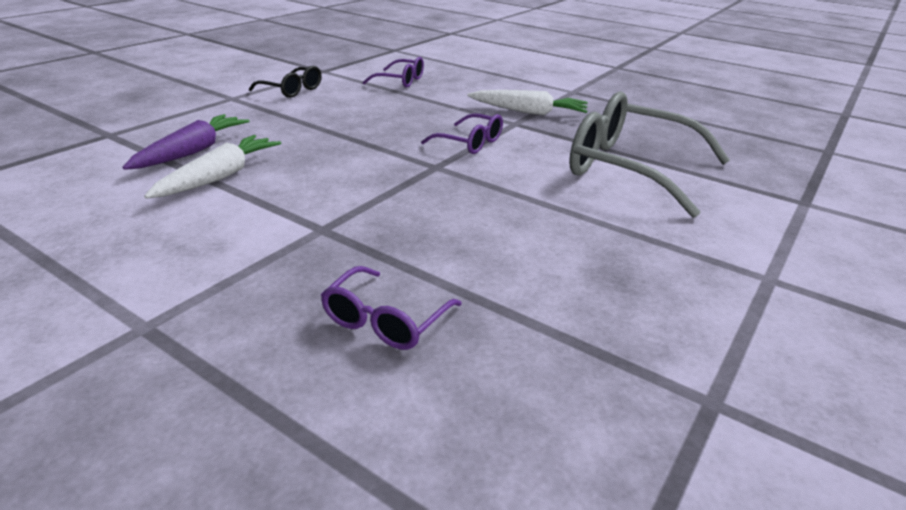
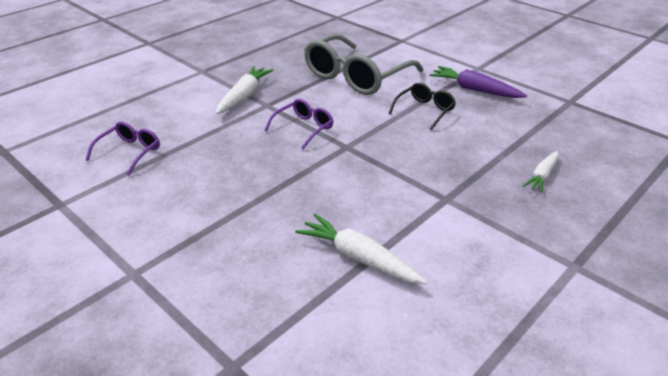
camera: 80 degrees left, 5 degrees up
(192, 152) = (298, 284): purple carrot -> purple carrot (474, 90)
(292, 90) = (126, 226): black glasses -> black glasses (425, 111)
(385, 321) = (542, 176): purple glasses -> white carrot

